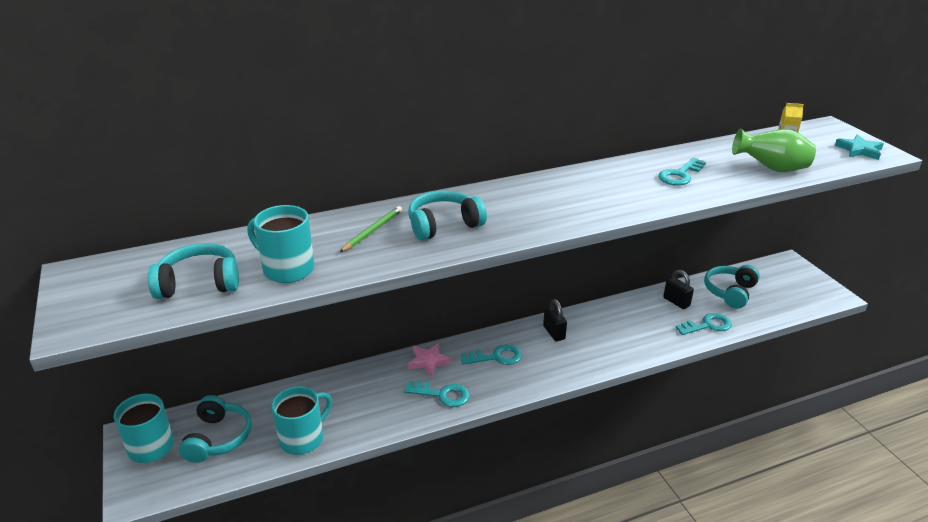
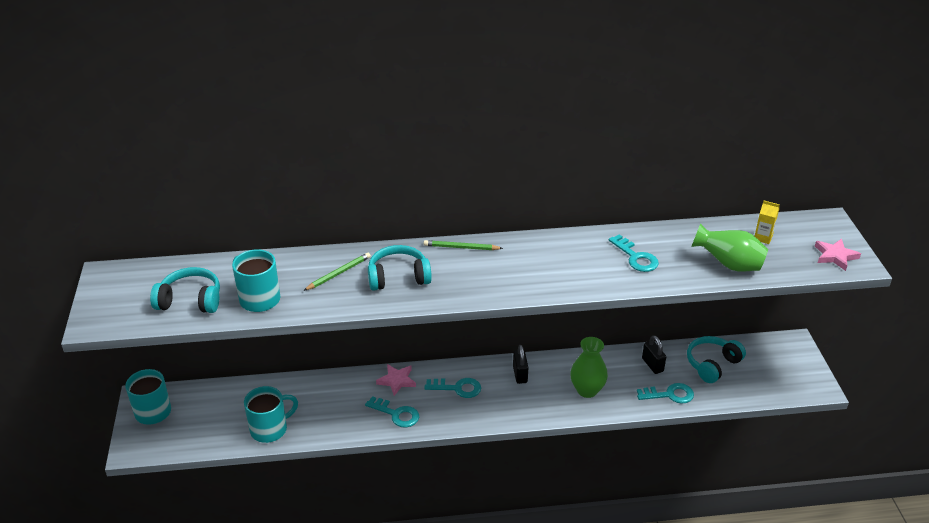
camera: 15 degrees right, 5 degrees up
(218, 438) = (205, 415): turquoise headphones -> none
(497, 190) = (461, 247): none -> green pencil
(627, 335) = (587, 390): none -> green vase
(680, 175) = (636, 257): turquoise key -> turquoise key turned 90 degrees counterclockwise
(859, 150) = (835, 256): turquoise star -> pink star

